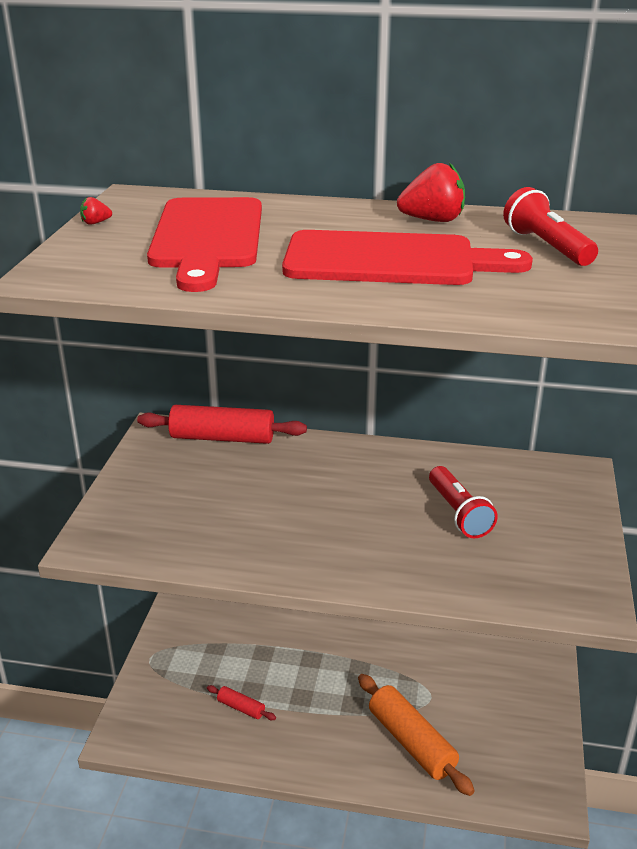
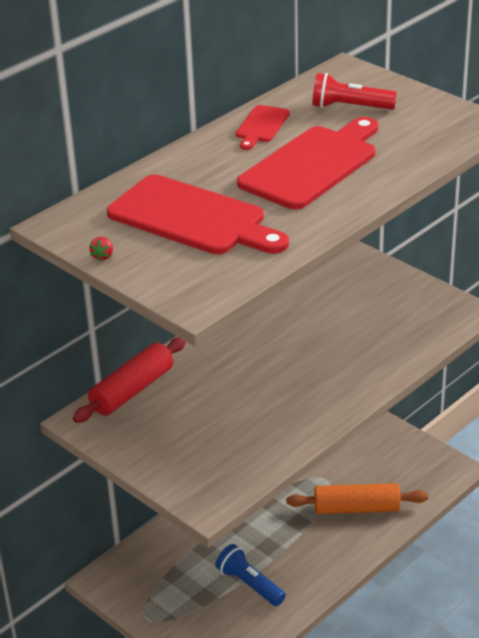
camera: 55 degrees left, 5 degrees up
(241, 708) = (249, 584): red rolling pin -> blue flashlight
(432, 220) = (261, 126): red strawberry -> red cutting board
(459, 513) = (337, 320): red flashlight -> none

